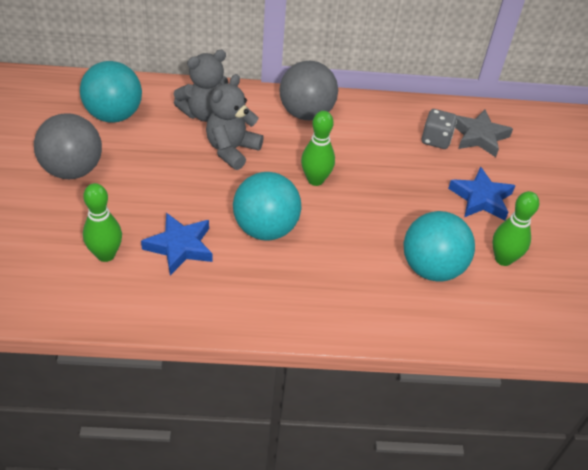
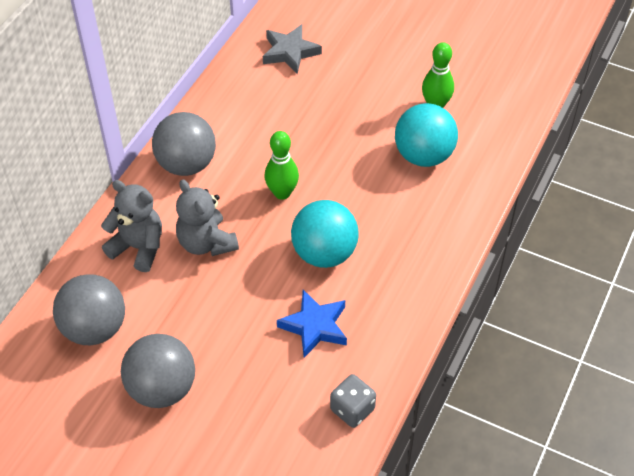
camera: 60 degrees left, 5 degrees up
(106, 254) = (296, 389): green bowling pin -> none
(114, 115) = (94, 328): turquoise ball -> grey ball
(204, 113) = (138, 247): grey teddy bear -> grey teddy bear turned 60 degrees counterclockwise
(436, 140) = (277, 84): grey dice -> grey dice (352, 409)
(481, 198) = (364, 87): blue star -> none

